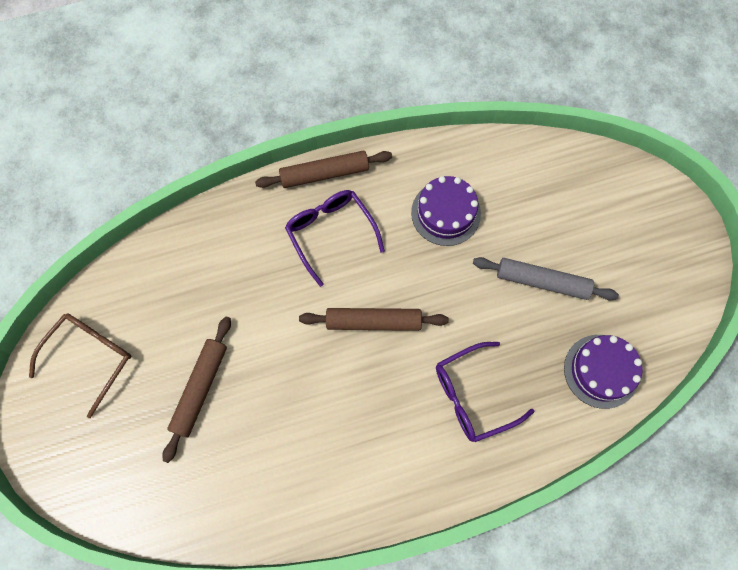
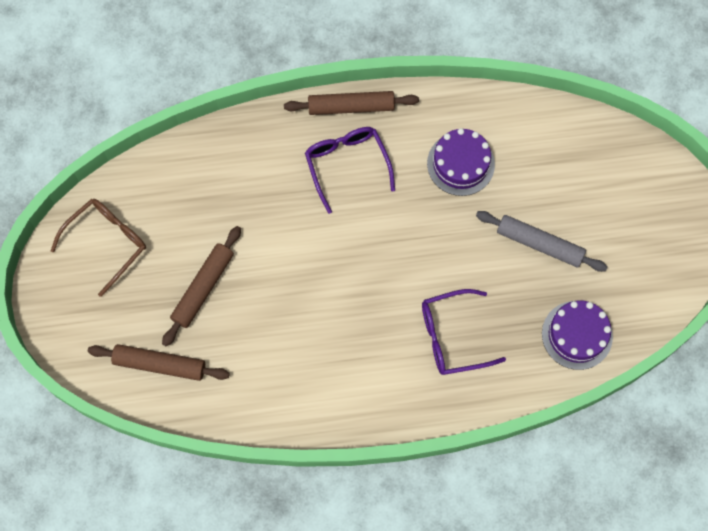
camera: 10 degrees right, 0 degrees up
(373, 321) = (372, 254): brown rolling pin -> brown rolling pin (159, 364)

